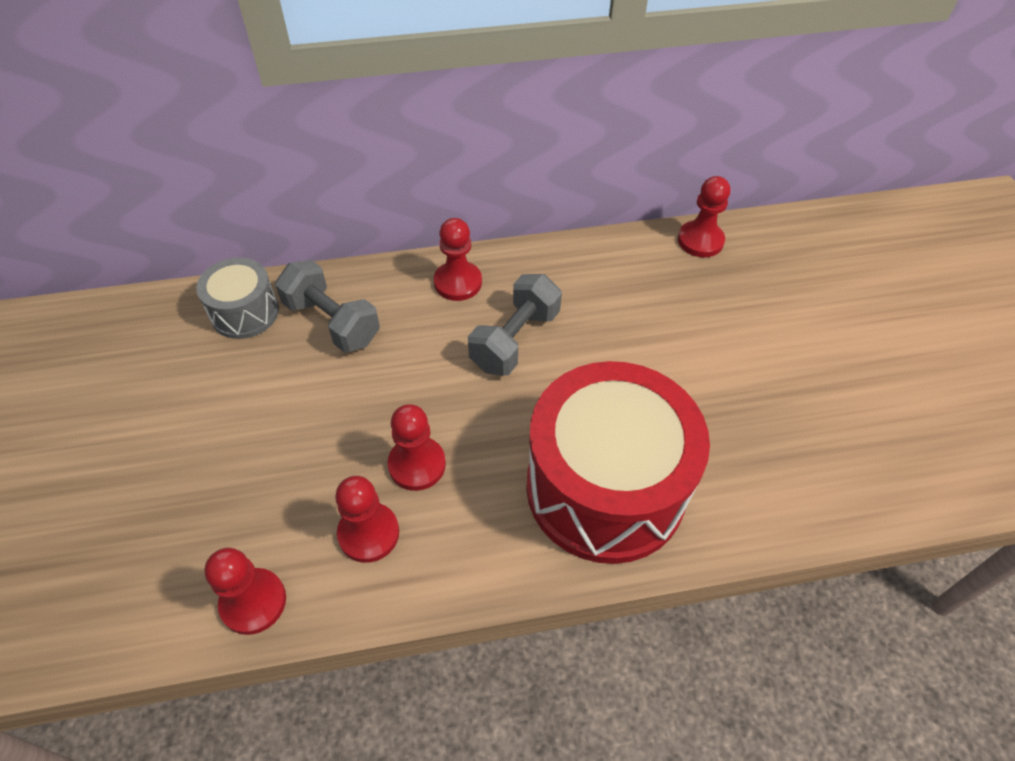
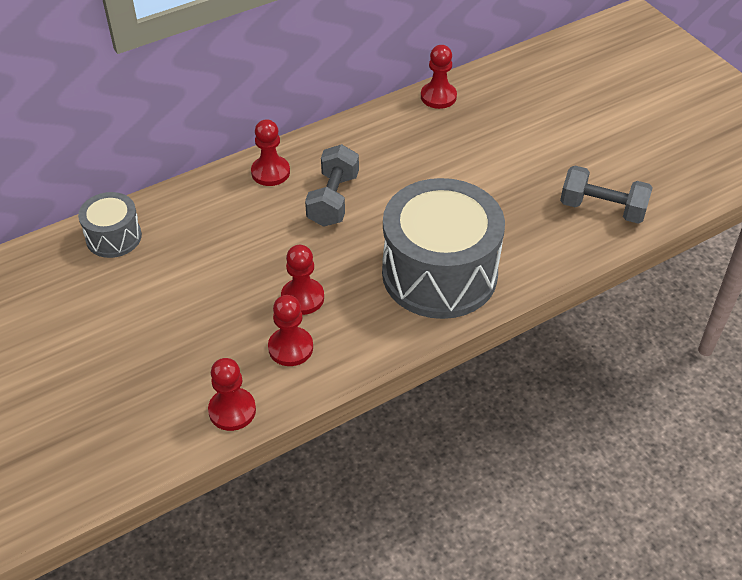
camera: 20 degrees left, 5 degrees down
(332, 322) = (187, 225): grey dumbbell -> grey dumbbell (602, 209)
(605, 487) = (439, 273): red drum -> grey drum

